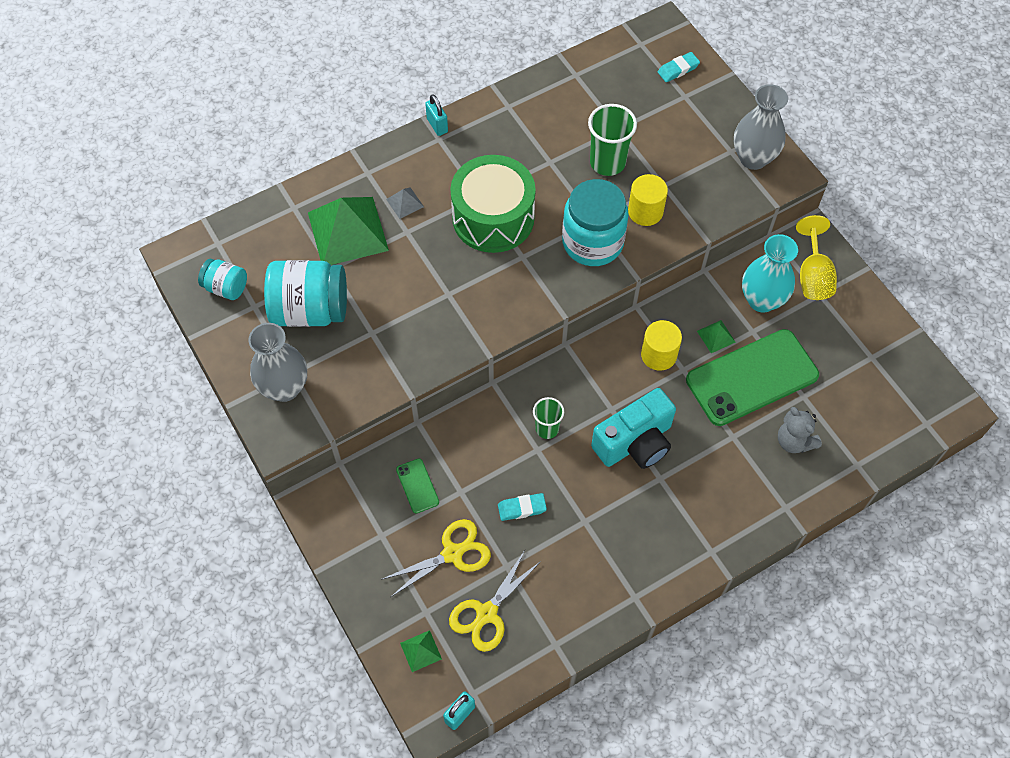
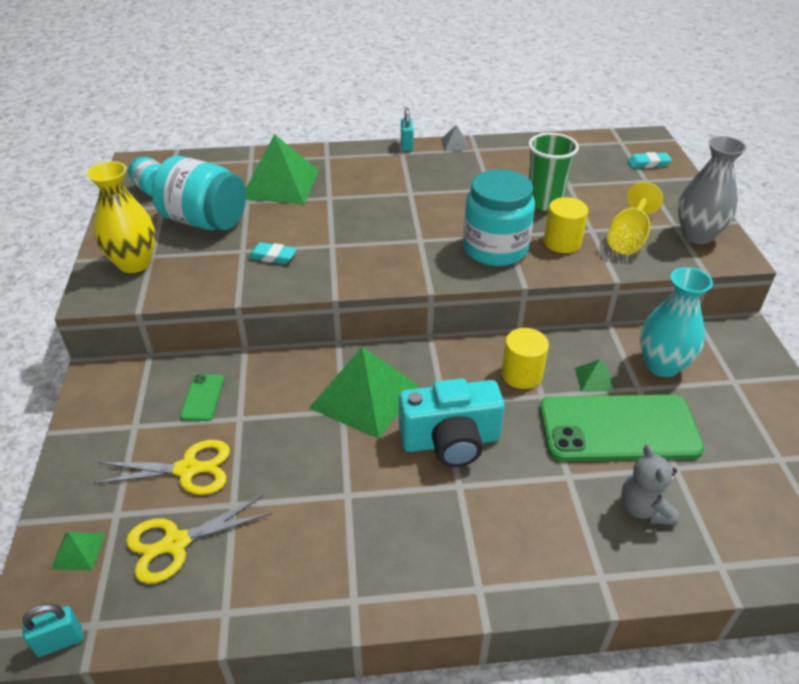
camera: 25 degrees right, 20 degrees down
(284, 388) = (134, 263): grey vase -> yellow vase
(405, 203) = (342, 180): grey pyramid -> grey pyramid (455, 144)
(493, 218) = (412, 209): green drum -> none
(522, 508) = (289, 456): turquoise eraser -> turquoise eraser (272, 256)
(547, 428) = (364, 396): green cup -> green pyramid
(813, 275) = (732, 363): yellow goblet -> yellow goblet (628, 238)

